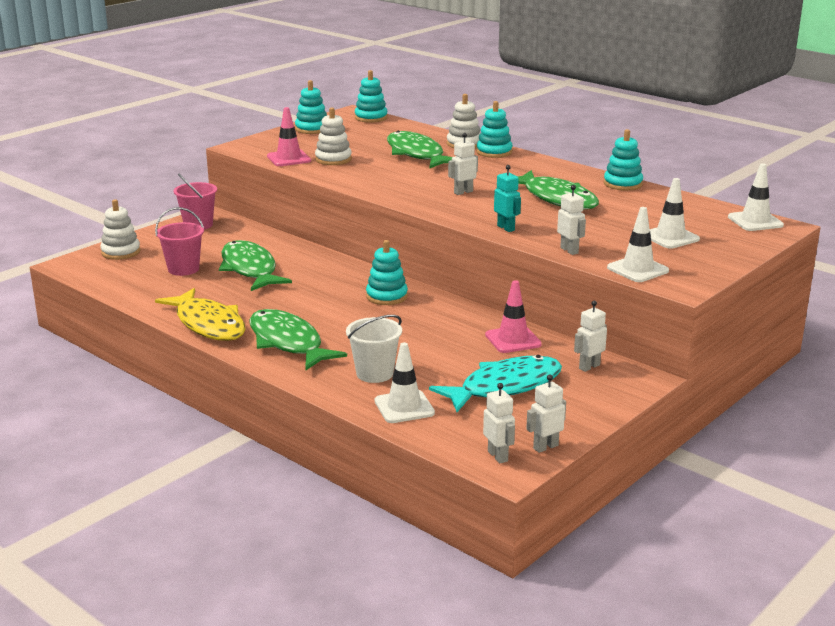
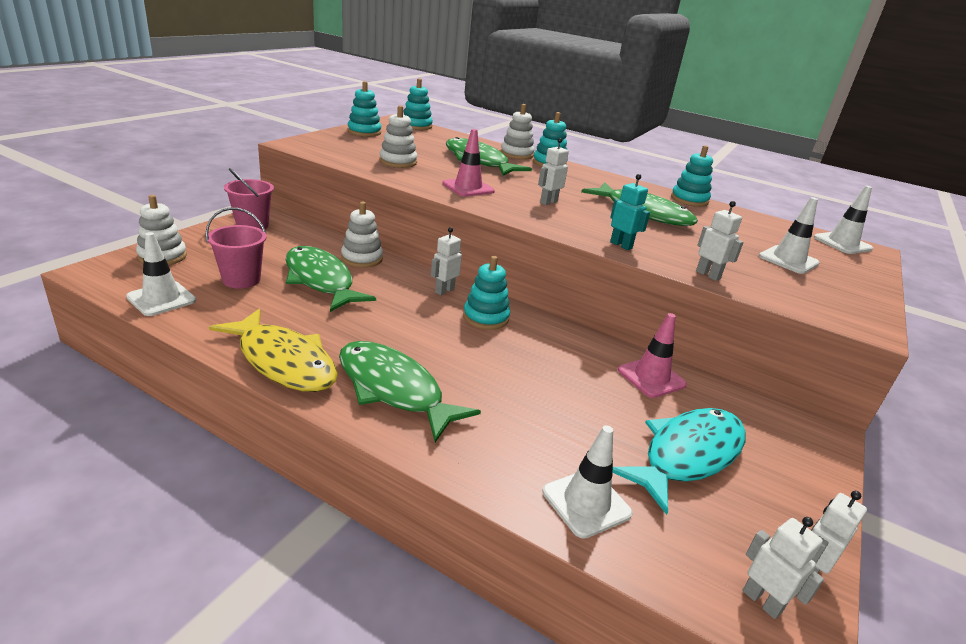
camera: 15 degrees left, 5 degrees up
(289, 158) = (351, 158): pink traffic cone -> pink traffic cone (468, 188)
(291, 251) = (362, 258): none -> white stacking toy
(374, 373) = (521, 439): white bucket -> none
(589, 367) = (756, 416): white robot -> white robot (444, 290)
(637, 269) = (798, 301): white traffic cone -> white traffic cone (161, 299)

